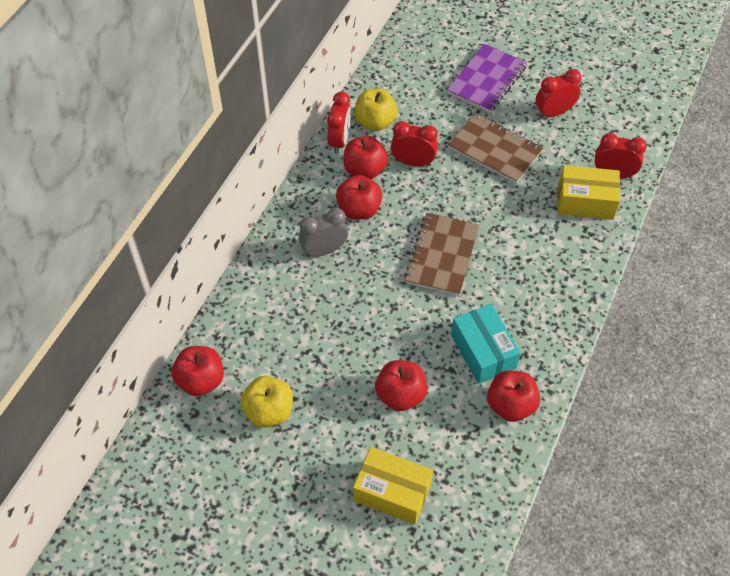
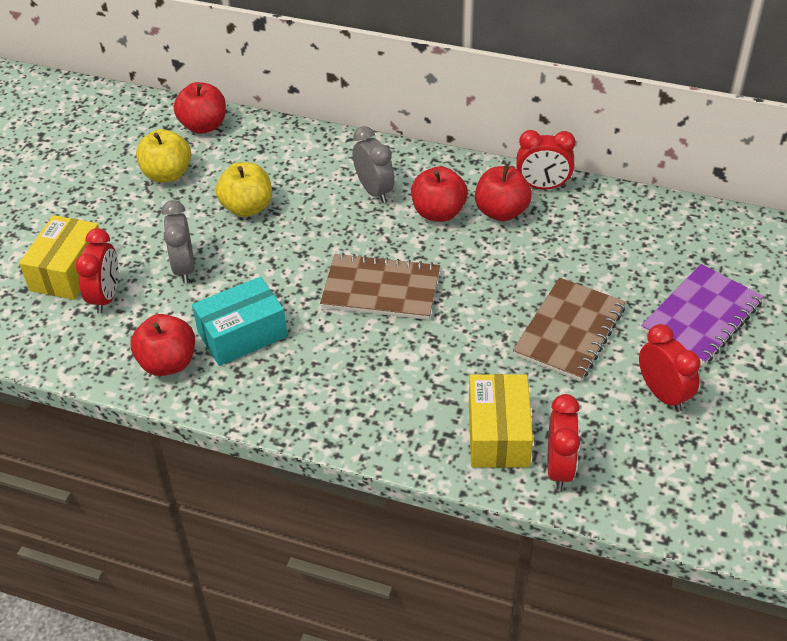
camera: 85 degrees right, 10 degrees down
(375, 122) = (583, 214): yellow apple -> yellow apple (247, 207)
(400, 395) = (184, 268): red apple -> grey clock
(413, 162) = (525, 253): red clock -> red clock (106, 297)
(486, 80) = (701, 316): purple notebook -> purple notebook turned 75 degrees counterclockwise

